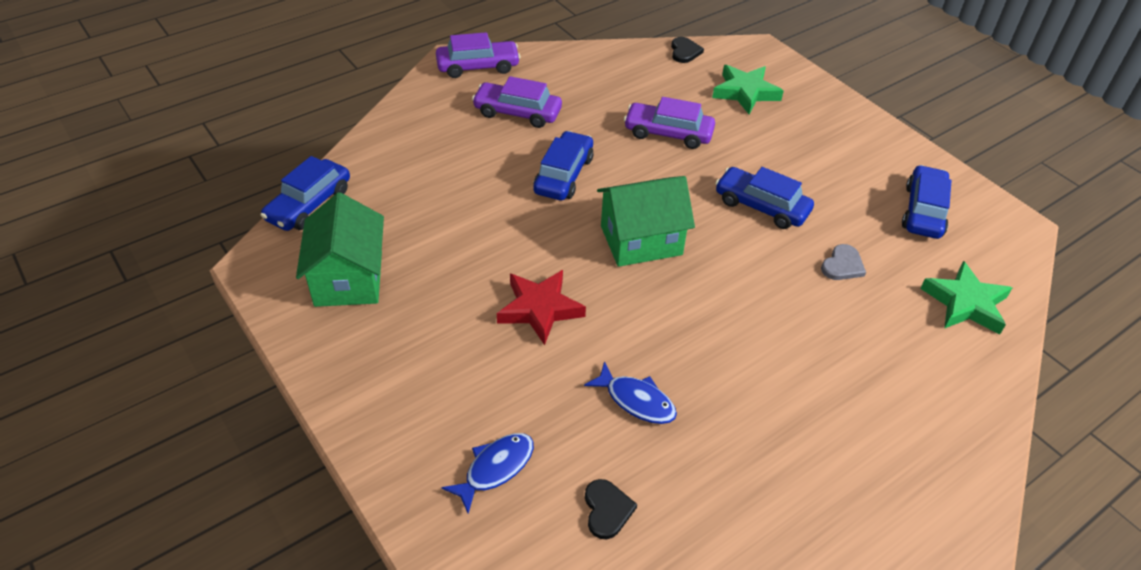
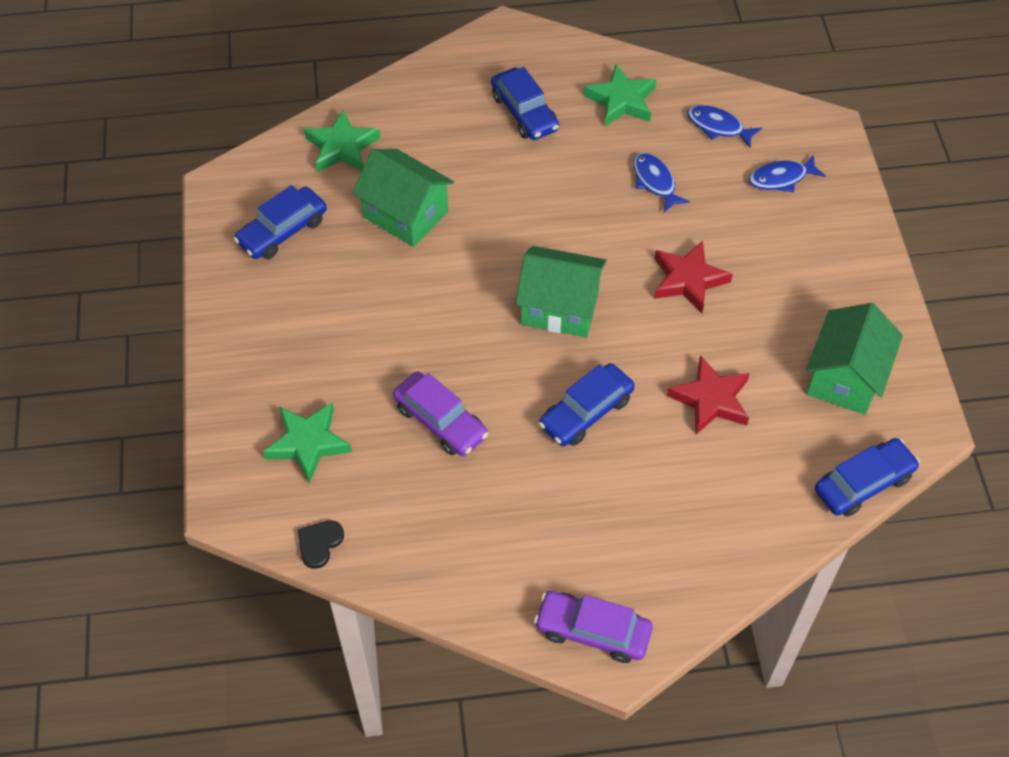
camera: 150 degrees left, 10 degrees up
(466, 218) = (710, 399): none -> red star
(517, 112) = (586, 525): purple car -> none
(607, 510) = (718, 127): black heart -> blue fish
(745, 494) = (621, 100): none -> green star
(761, 206) = (422, 296): blue car -> blue car (524, 113)
(842, 265) = (405, 214): grey heart -> green house

